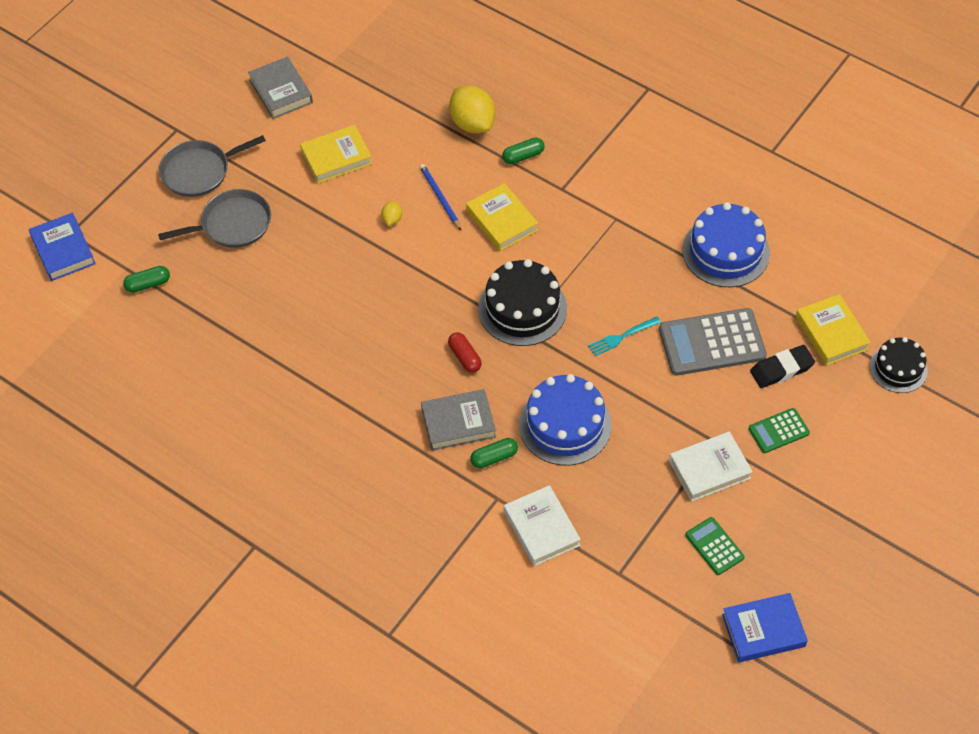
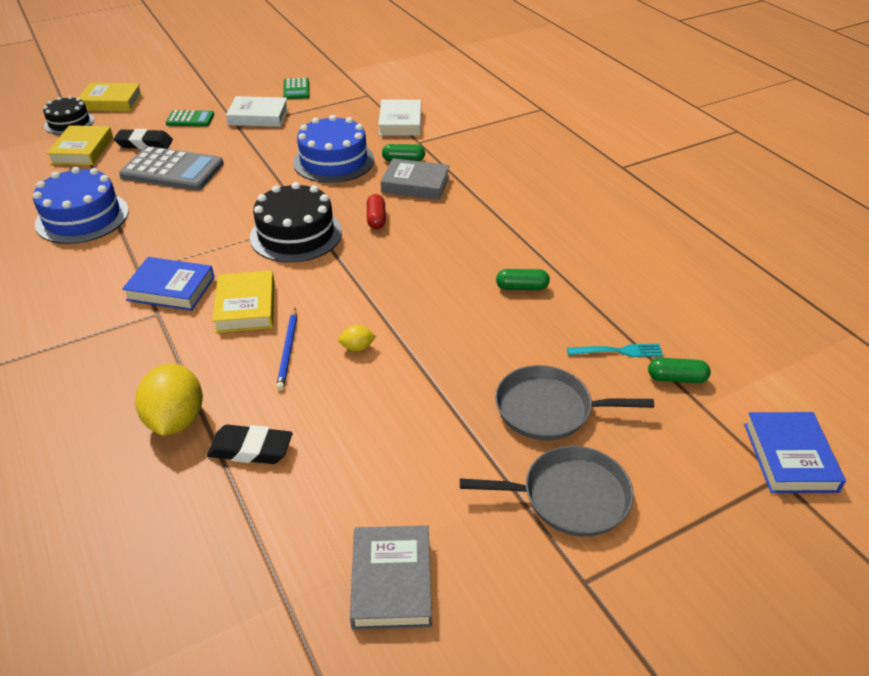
camera: 155 degrees left, 15 degrees down
(336, 158) = (373, 442): yellow book -> yellow book (111, 102)
(392, 219) = (357, 347): yellow lemon -> yellow lemon turned 45 degrees clockwise
(410, 125) = (251, 449): none -> black eraser
(523, 156) = (160, 360): green capsule -> green capsule (522, 287)
(622, 337) = (235, 193): turquoise fork -> turquoise fork (618, 351)
(763, 630) = (307, 59): blue book -> blue book (171, 289)

